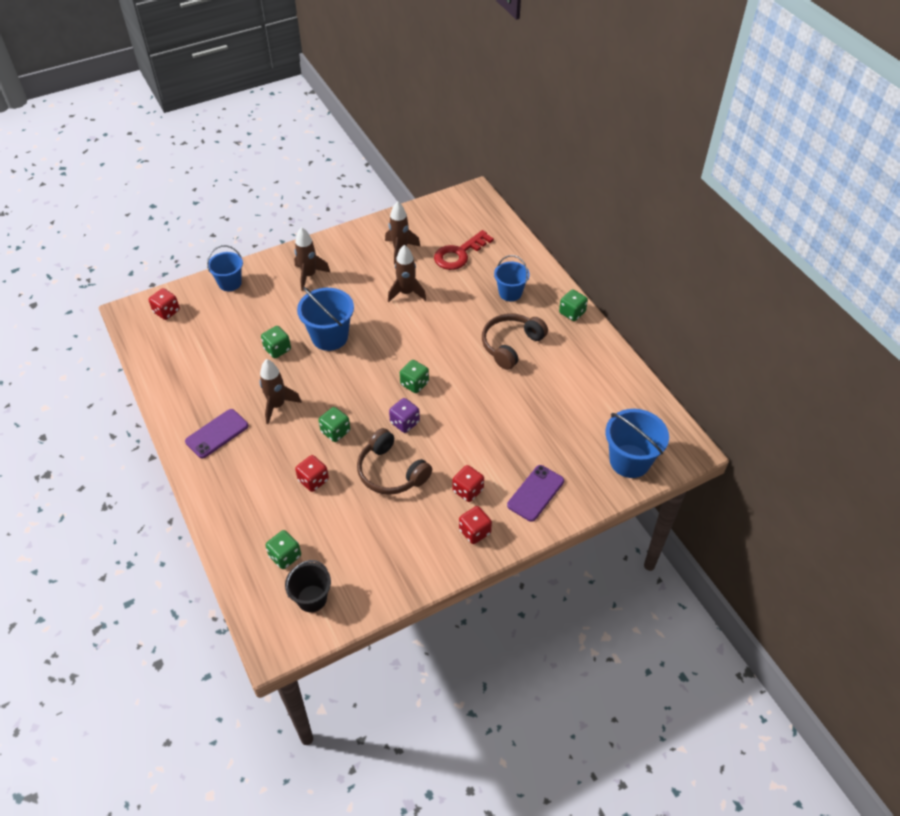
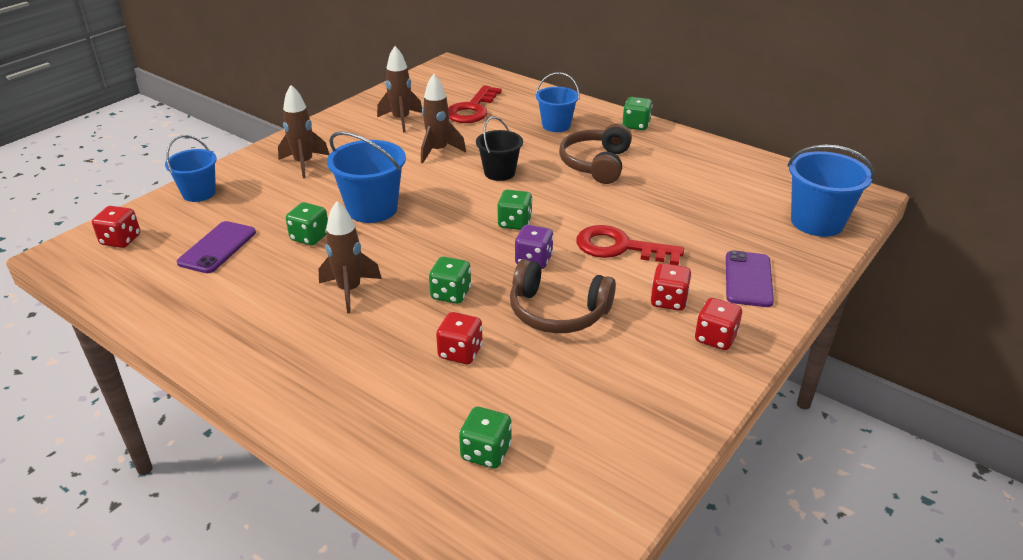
camera: 25 degrees left, 15 degrees down
(217, 434) = (280, 344): purple phone -> purple phone (217, 247)
(312, 598) = (566, 490): black bucket -> black bucket (499, 173)
(470, 432) = (620, 247): none -> red key

